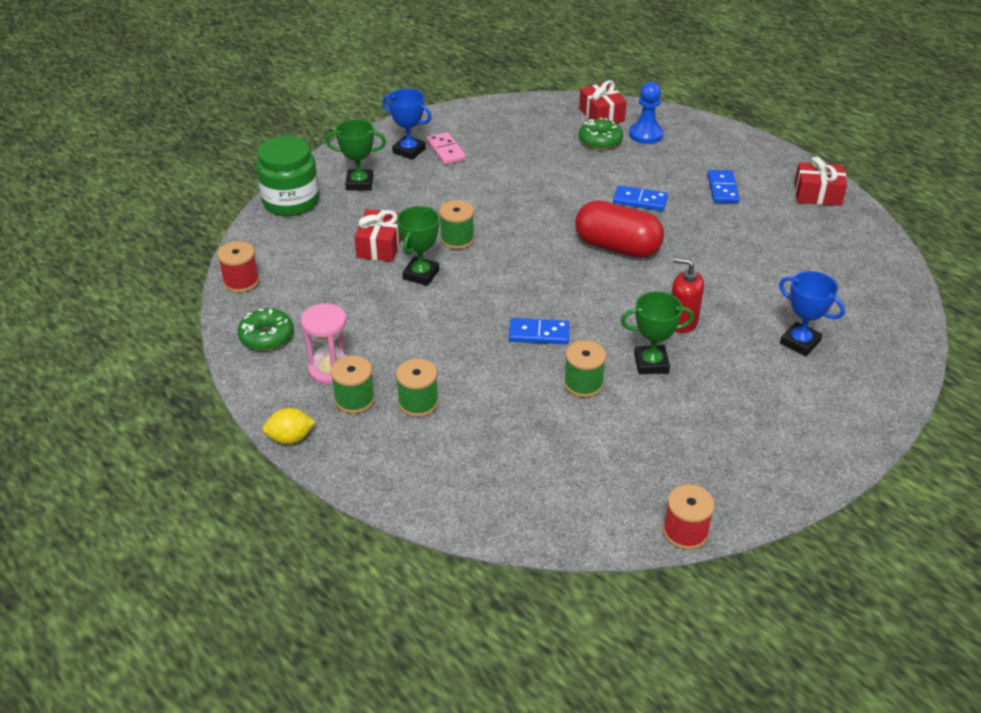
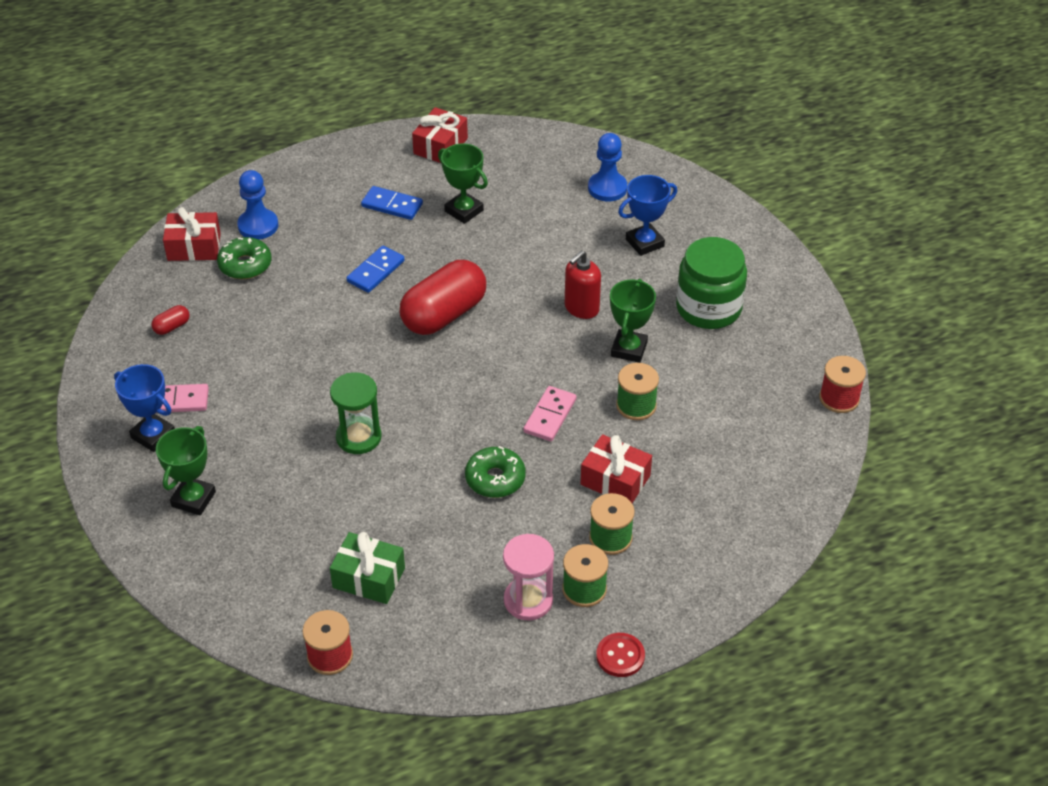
camera: 70 degrees left, 5 degrees up
(266, 336) = (446, 648): green donut -> green donut (495, 479)
(290, 438) = (620, 656): yellow lemon -> red button
(291, 201) = (190, 575): green jar -> green jar (708, 308)
(320, 280) = (369, 578): none -> green gift
(380, 246) = (333, 508): red gift -> red gift (615, 480)
(409, 151) = (153, 435): blue trophy -> blue trophy turned 75 degrees clockwise
(421, 274) = (405, 484): green trophy -> green trophy (464, 211)
(457, 239) = (358, 437): green spool -> green hourglass
(515, 129) = (172, 327): none -> red capsule
(539, 333) = (550, 416): blue domino -> pink domino
(854, 301) = (607, 188): none -> blue pawn

